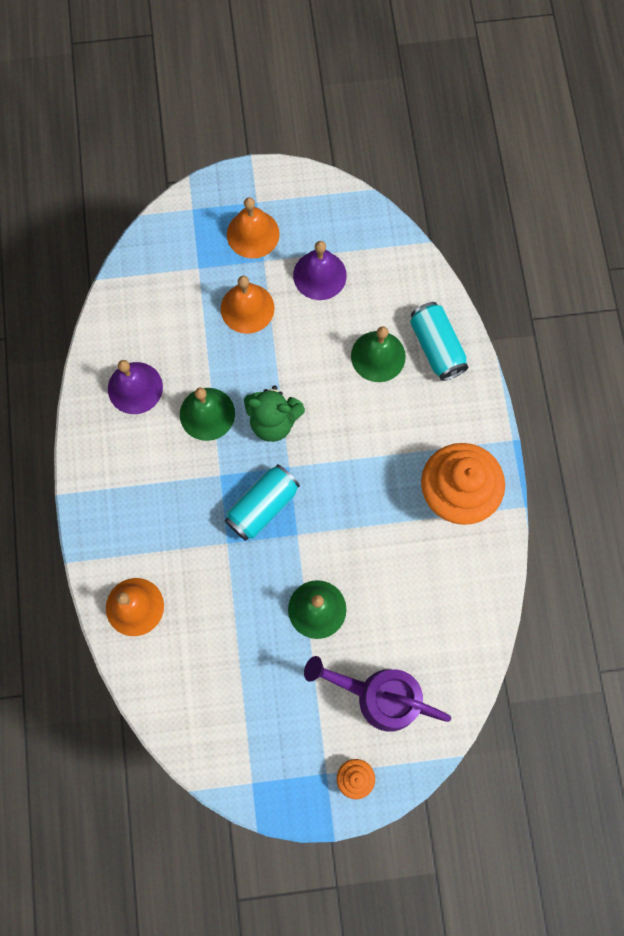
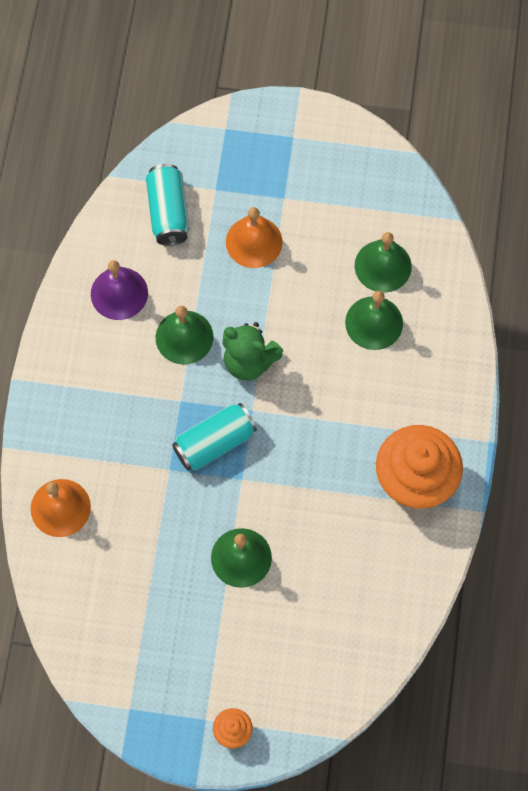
camera: 15 degrees right, 5 degrees down
(253, 234) = (280, 168): orange bell -> none
(319, 275) = (337, 226): purple bell -> none
(371, 301) = (383, 266): none -> green bell
(378, 696) = (279, 658): purple watering can -> none
(436, 347) = (437, 329): turquoise can -> turquoise can (168, 212)

